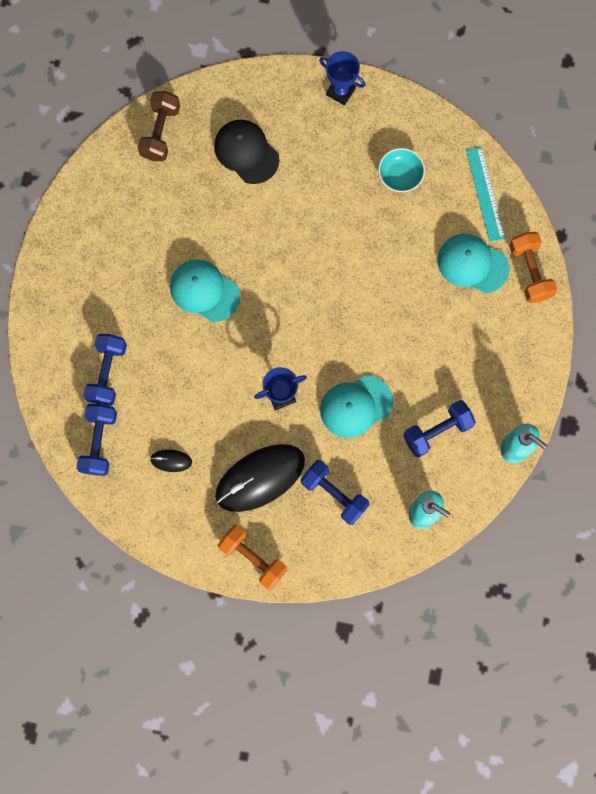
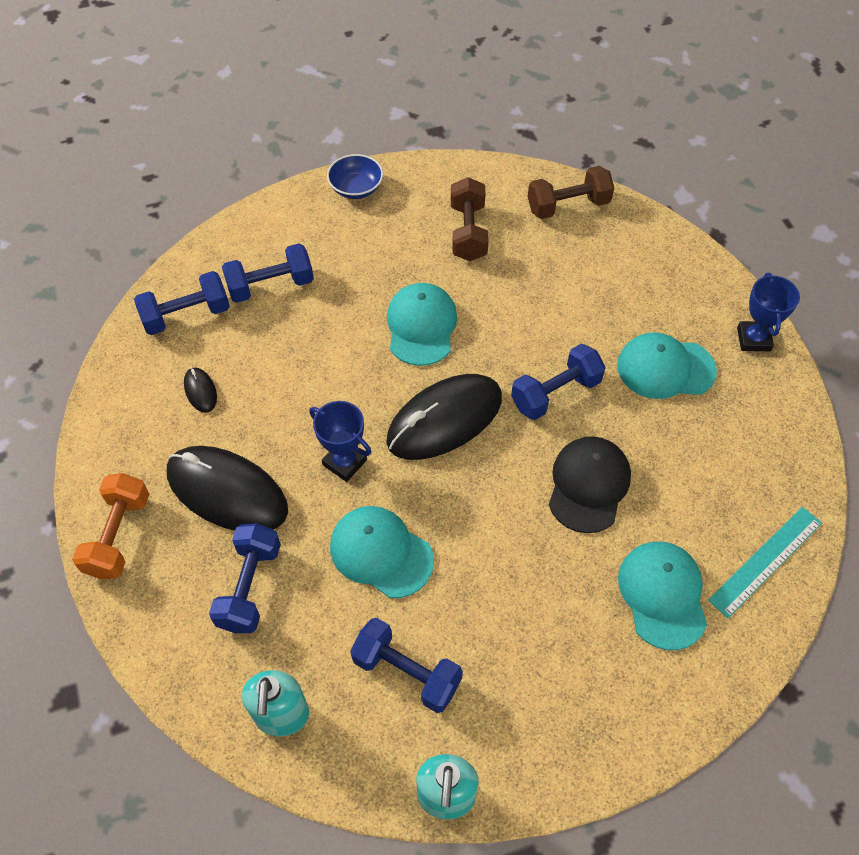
camera: 60 degrees right, 20 degrees down
(51, 268) = (356, 188): none -> blue bowl
(142, 214) = (468, 232): none -> brown dumbbell
(246, 152) = (608, 287): black cap -> black cap (588, 485)
(286, 317) = (444, 420): none -> black mouse
(307, 238) = (555, 393): none -> blue dumbbell
(329, 160) = (665, 368): none -> turquoise cap
(400, 176) = (707, 450): turquoise bowl -> none
(530, 272) = (707, 676): orange dumbbell -> none

